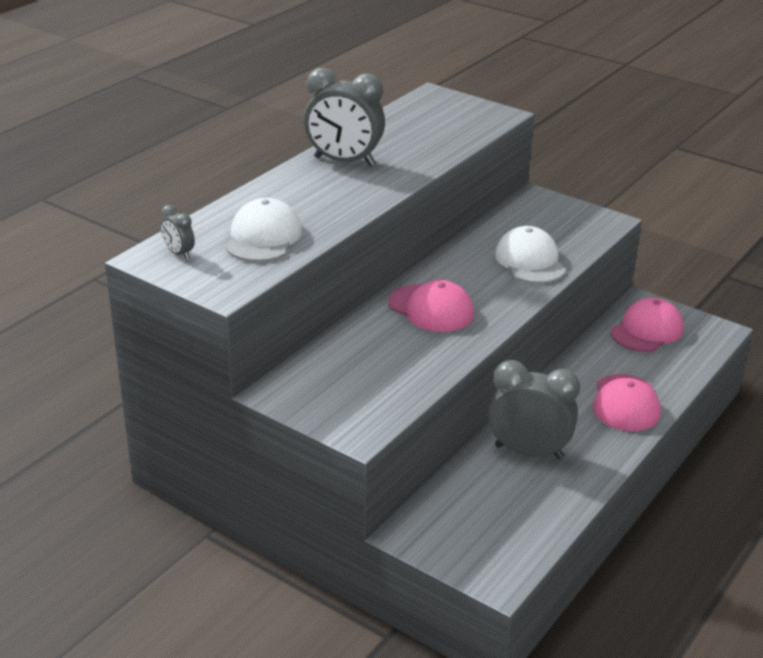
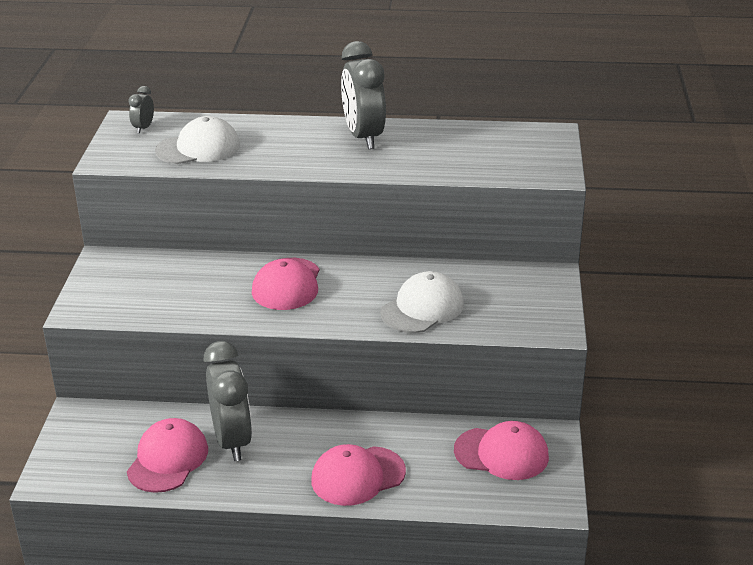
camera: 60 degrees right, 0 degrees up
(526, 496) = (168, 459): none -> pink cap

